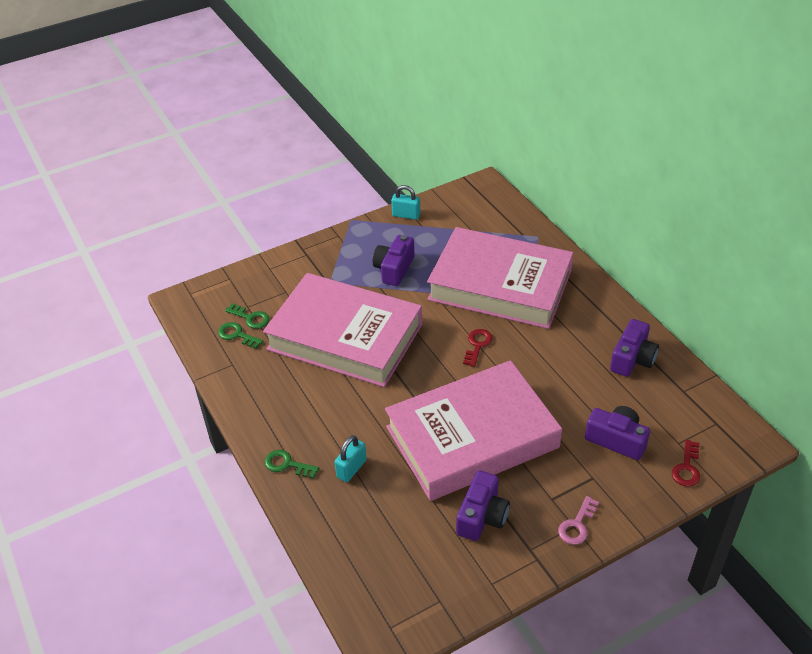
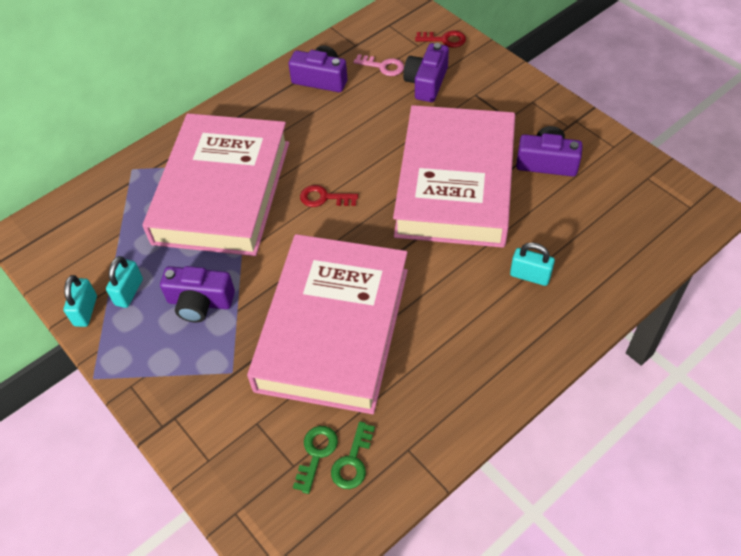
camera: 100 degrees left, 10 degrees up
(287, 464) = (546, 338): green key -> none
(415, 235) = (129, 292): none -> turquoise padlock
(472, 437) = (455, 183): pink book -> pink book turned 45 degrees clockwise
(577, 525) = (530, 99): pink key -> pink key (383, 66)

